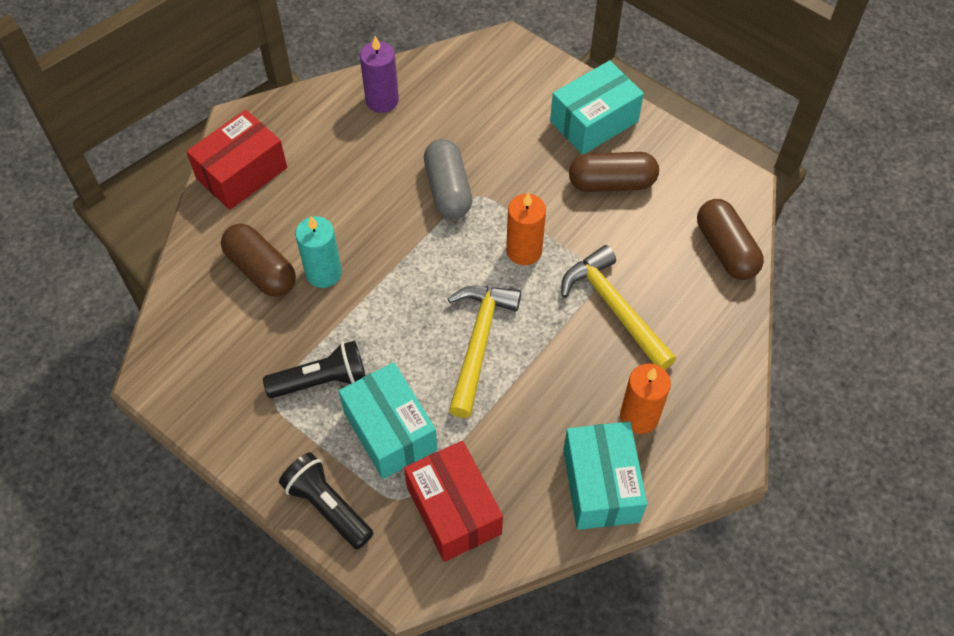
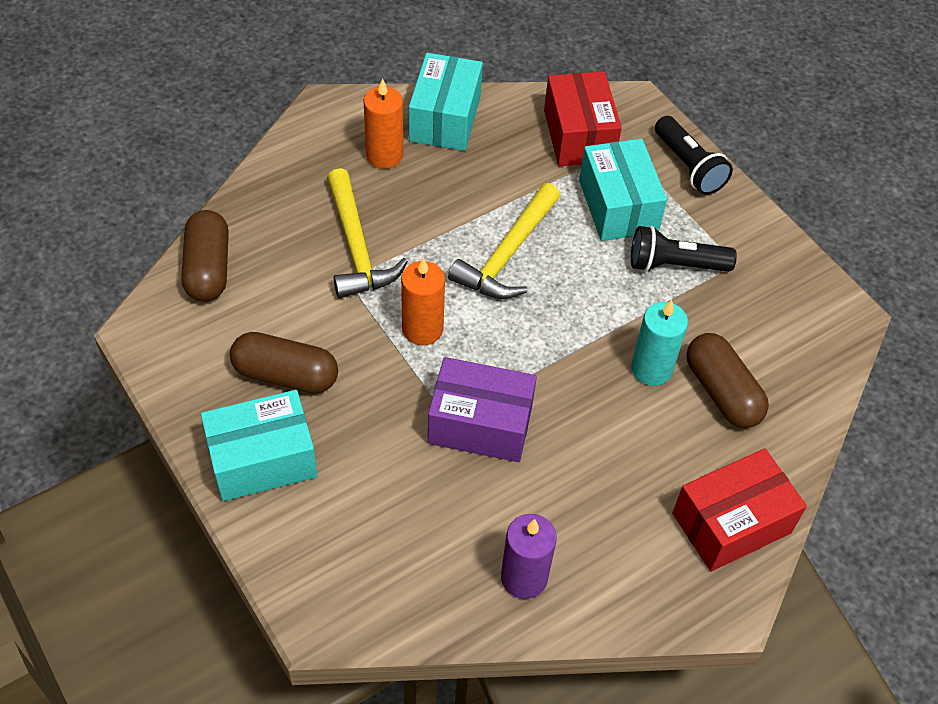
camera: 165 degrees left, 5 degrees down
(448, 189) = (480, 424): grey capsule -> purple box

